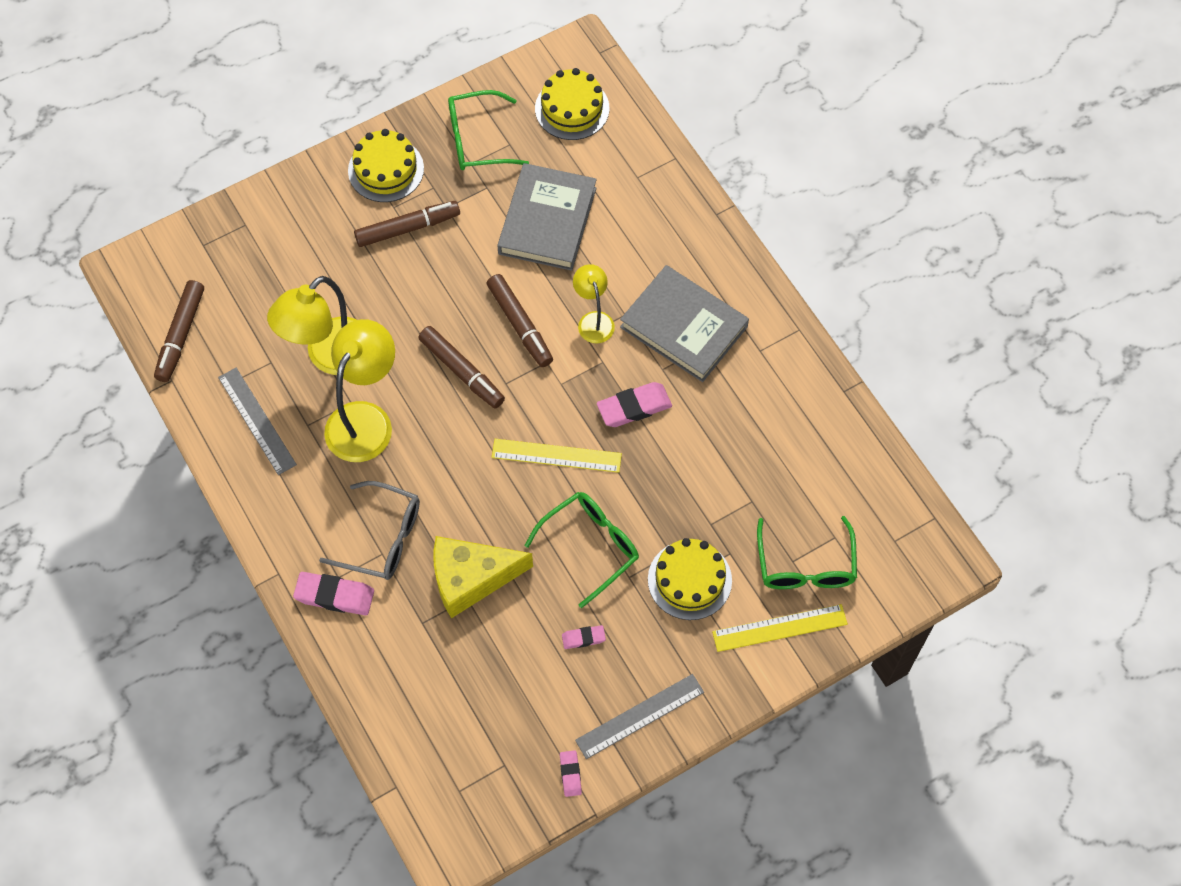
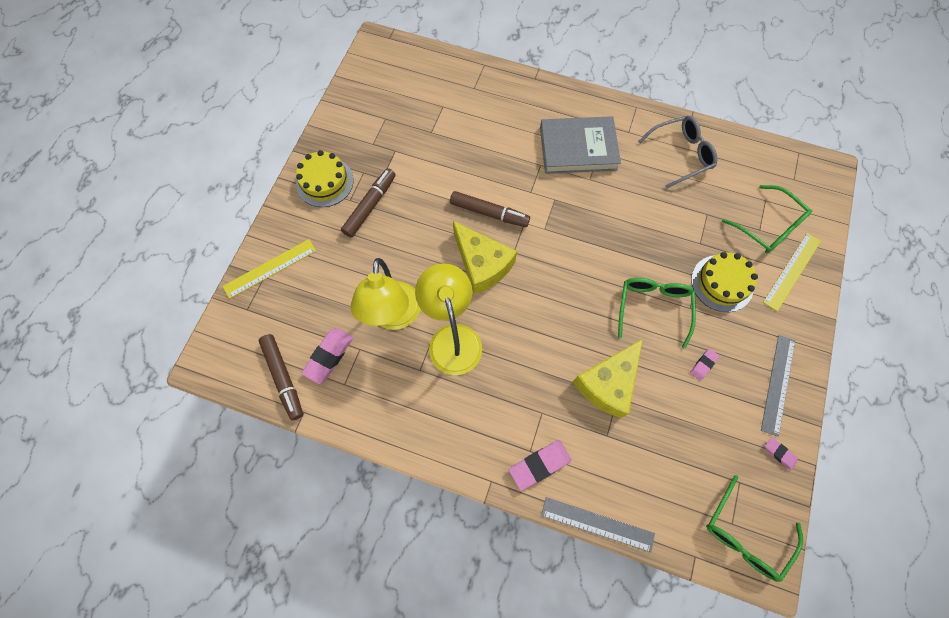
camera: 40 degrees left, 5 degrees up
(256, 421) = (385, 393): grey ruler -> grey ruler (597, 524)
(382, 538) = (532, 403): grey glasses -> grey glasses (680, 154)
(462, 371) = (482, 264): brown marker -> yellow cheese
(478, 140) = (364, 128): green glasses -> green glasses (744, 534)
(547, 221) = (448, 145): grey book -> none
(556, 456) = (582, 271): yellow ruler -> yellow ruler (270, 268)
(572, 108) = (402, 76): yellow cake -> none
(593, 320) = (527, 180): yellow lamp -> none
(634, 407) = (596, 211): pink eraser -> pink eraser (329, 356)

